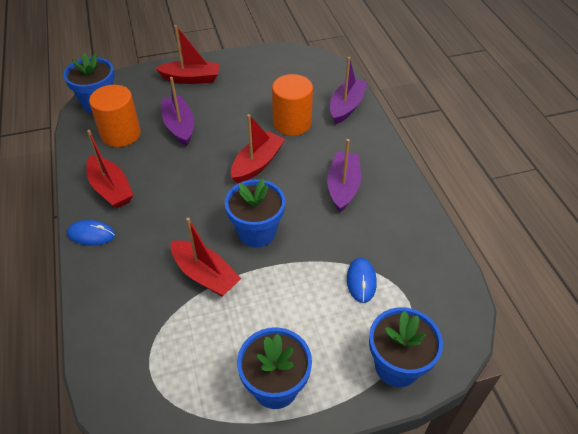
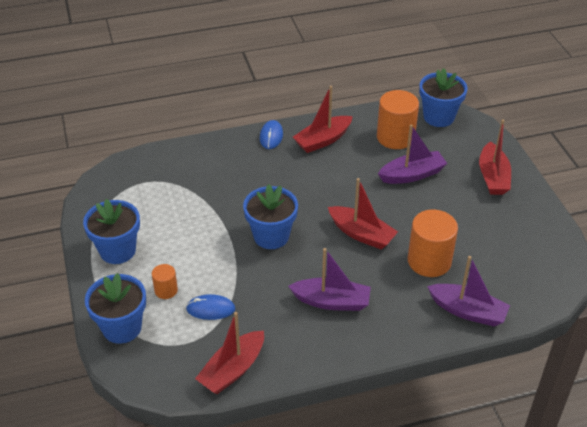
camera: 90 degrees right, 5 degrees down
(205, 275) = (225, 205): red boat -> red boat (232, 370)
(338, 325) = (166, 290): none -> orange cylinder

